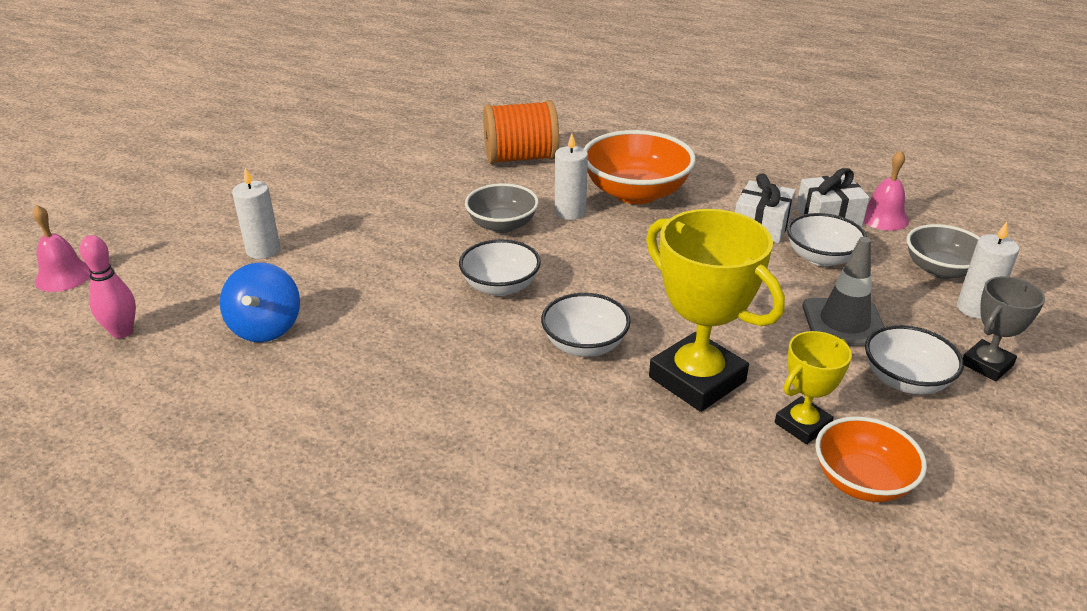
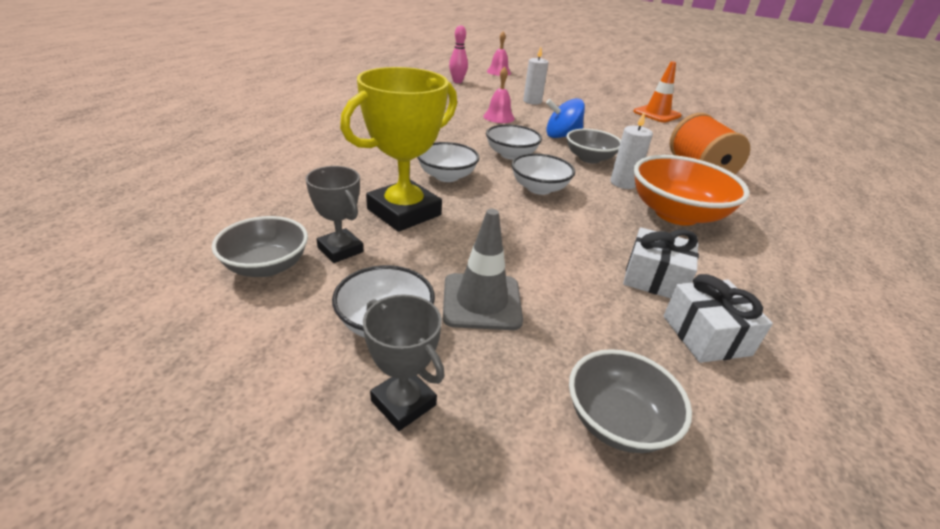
camera: 85 degrees right, 0 degrees up
(266, 327) = (462, 103): blue spinning top -> blue spinning top (561, 136)
(329, 150) = (657, 114): none -> orange traffic cone
(802, 425) = (340, 250): yellow trophy -> grey trophy
(821, 257) = (606, 310): white bowl -> white bowl (539, 188)
(862, 481) = (267, 266): orange bowl -> grey bowl
(883, 217) = (740, 393): pink bell -> pink bell (499, 117)
(976, 308) = (525, 433): white candle -> none

